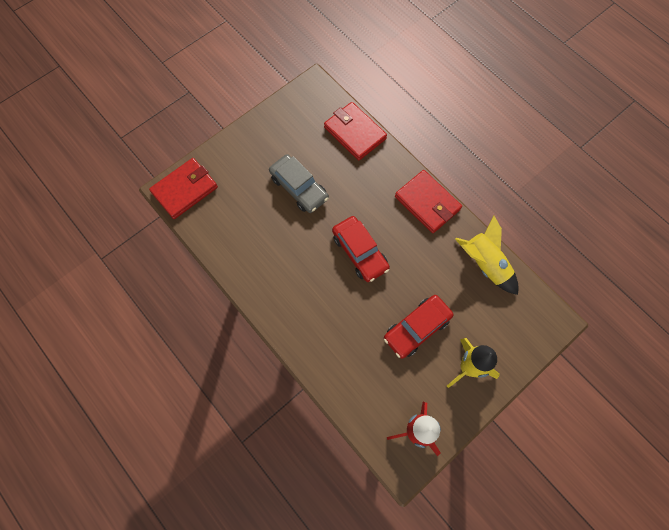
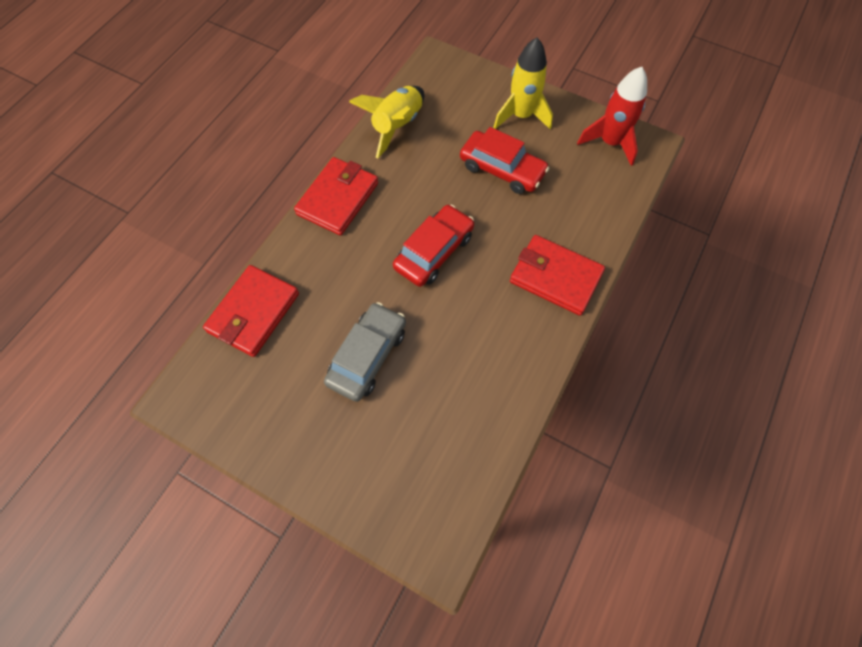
camera: 110 degrees left, 5 degrees down
(185, 190) = (430, 527): red wallet -> red wallet (555, 277)

